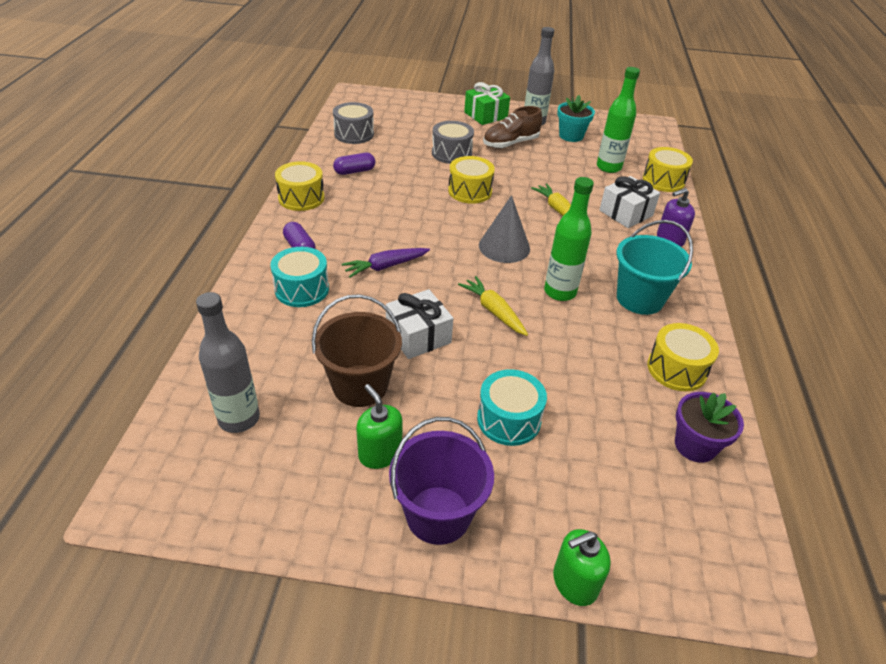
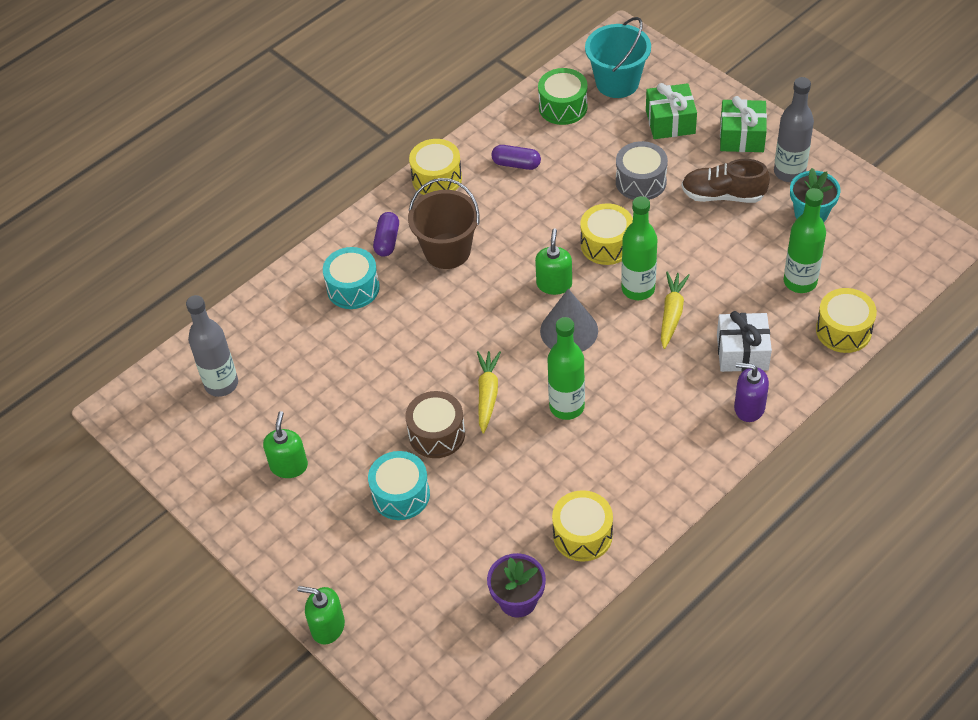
camera: 45 degrees right, 10 degrees up
(354, 134) = (563, 107): grey drum -> green drum
(360, 385) = (321, 404): brown bucket -> brown bucket (447, 251)
(385, 266) = (441, 299): purple carrot -> none
(418, 336) = (403, 384): white gift -> none
(434, 121) = (670, 122): none -> green gift
(438, 515) = (287, 531): purple bucket -> none
(461, 225) = (554, 284): none -> green soap dispenser
(486, 358) = (436, 434): none -> brown drum
(520, 206) = (638, 289): none -> green bottle
(640, 299) = (633, 454): turquoise bucket -> turquoise bucket (617, 82)

